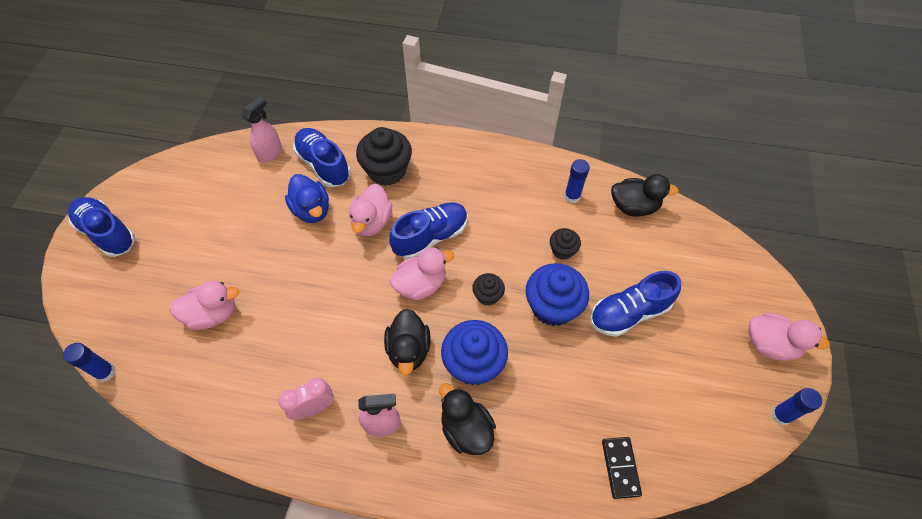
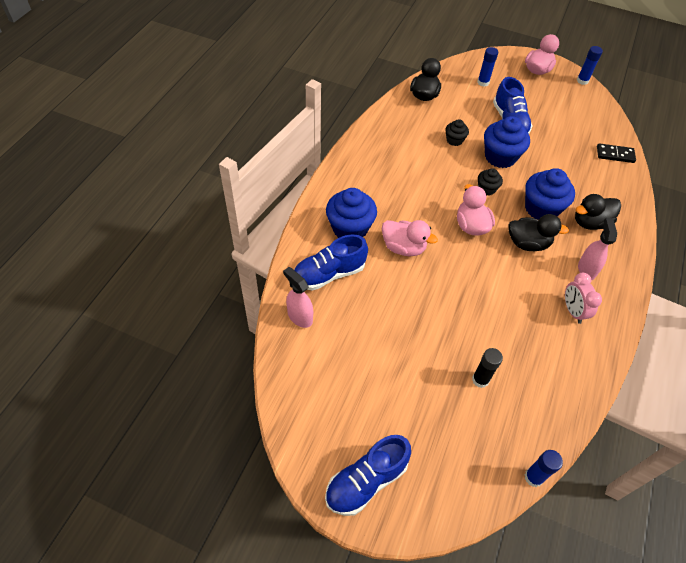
camera: 80 degrees left, 5 degrees down
(212, 314) = (480, 380): pink duck -> black glue stick
(312, 210) = (380, 290): blue duck -> none
(387, 170) = (350, 228): black cupcake -> blue cupcake
(430, 237) = (427, 211): blue shoe -> none
(572, 196) = (407, 123): blue glue stick -> blue glue stick (483, 82)

